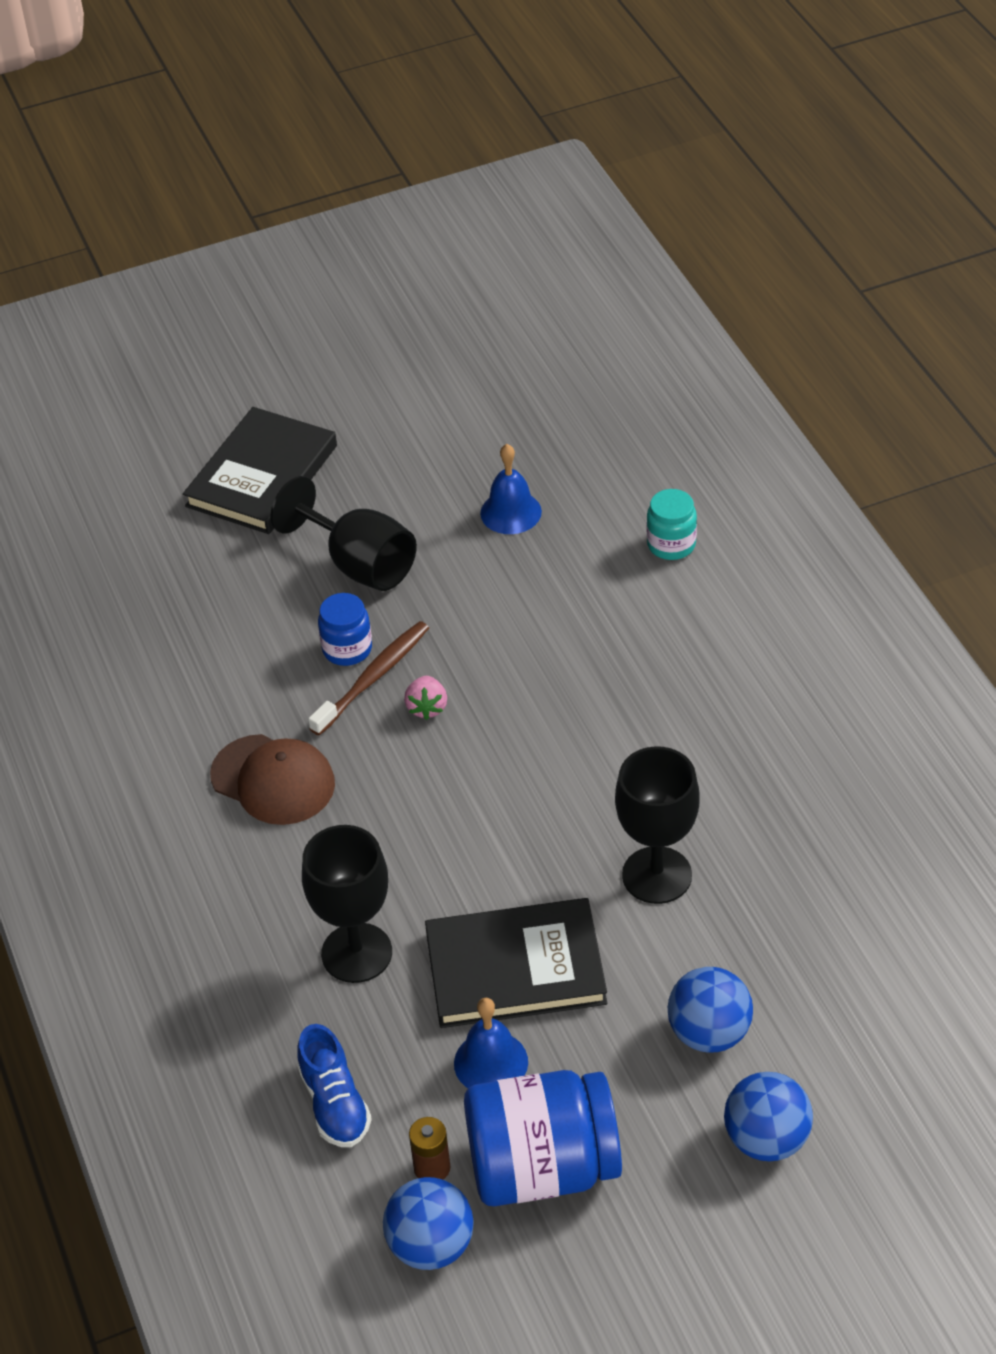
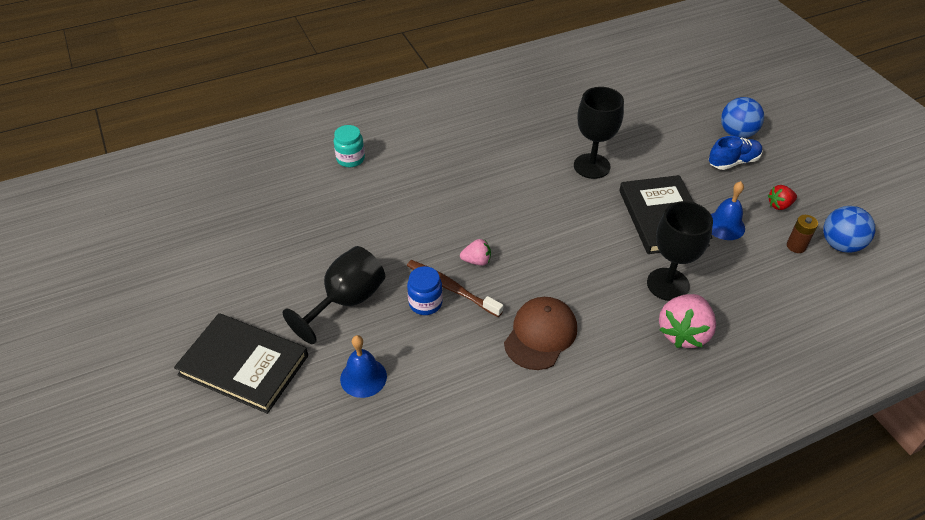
camera: 95 degrees left, 0 degrees up
(255, 959) = (683, 333): none -> pink strawberry
(335, 1104) = (771, 288): blue shoe -> blue shoe (733, 162)
(511, 512) = (310, 227): blue bell -> blue bell (363, 377)
(543, 1167) = (779, 205): blue jar -> red strawberry
(709, 1033) = (684, 150): blue ball -> none

